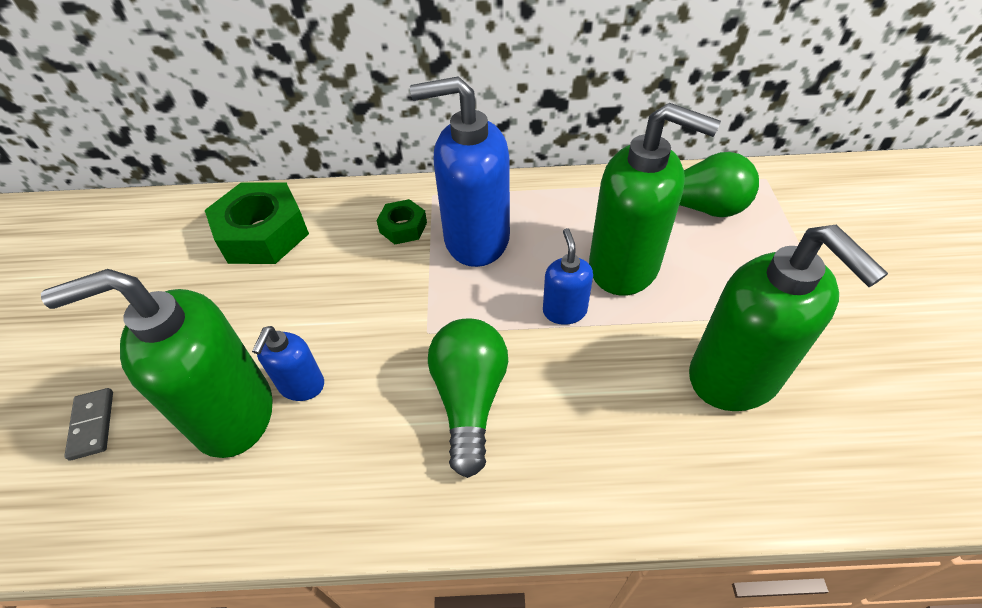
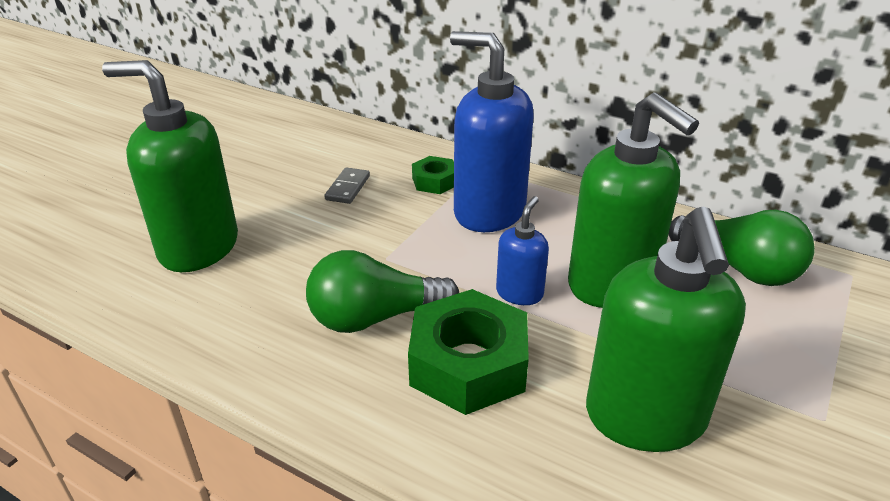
camera: 30 degrees right, 15 degrees down
(92, 425) = (111, 214): grey domino -> grey domino (347, 188)
(263, 233) = (324, 147): green nut -> green nut (468, 364)
(301, 385) = (259, 251): blue soap dispenser -> none
(470, 399) = (375, 318): green light bulb -> green light bulb turned 135 degrees counterclockwise

